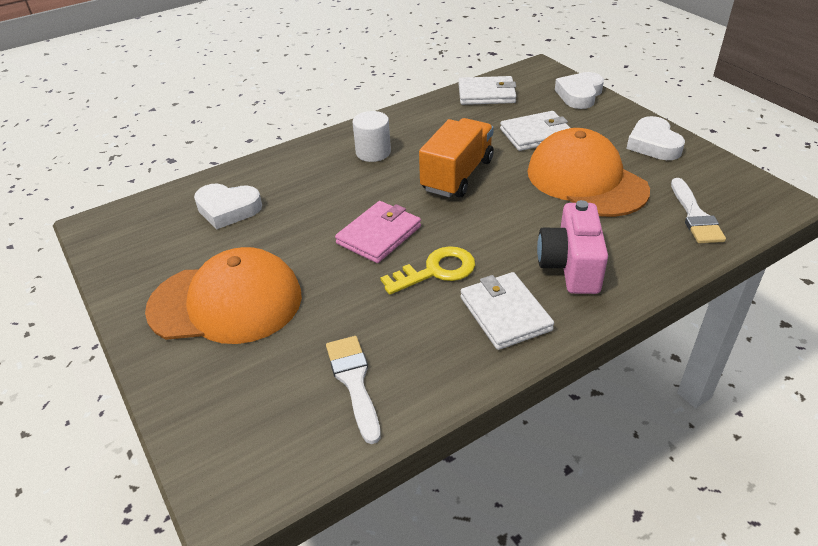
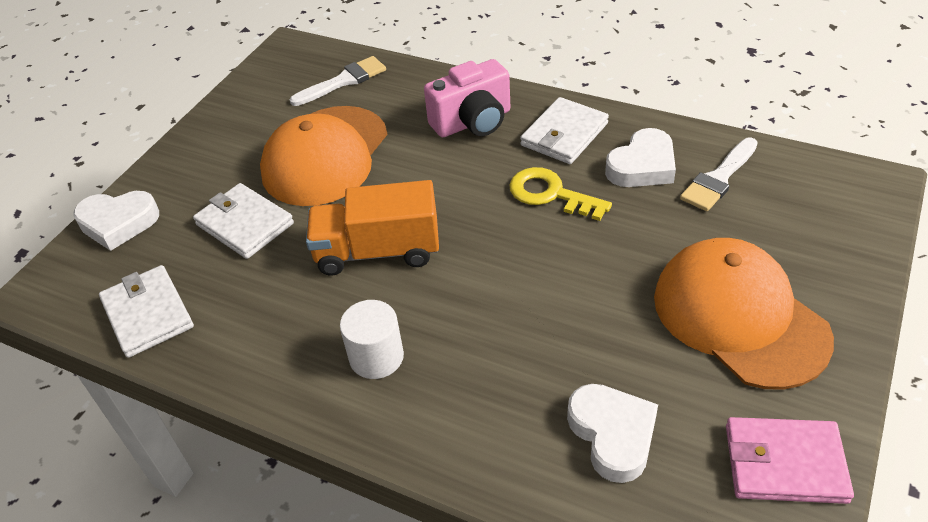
camera: 120 degrees left, 5 degrees up
(379, 235) = (535, 260): pink wallet -> pink wallet (784, 463)
(653, 144) = (223, 134): white heart -> white heart (642, 166)

